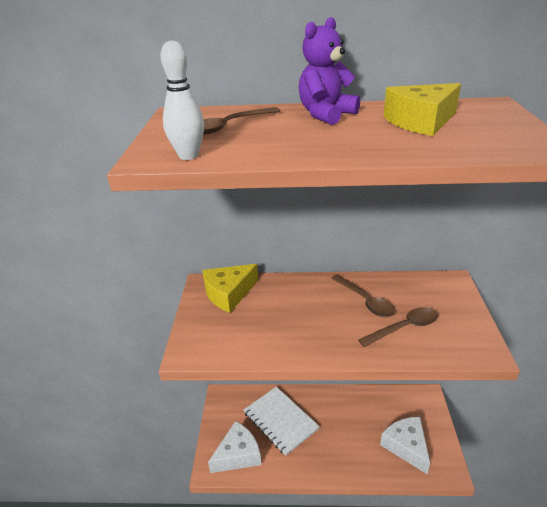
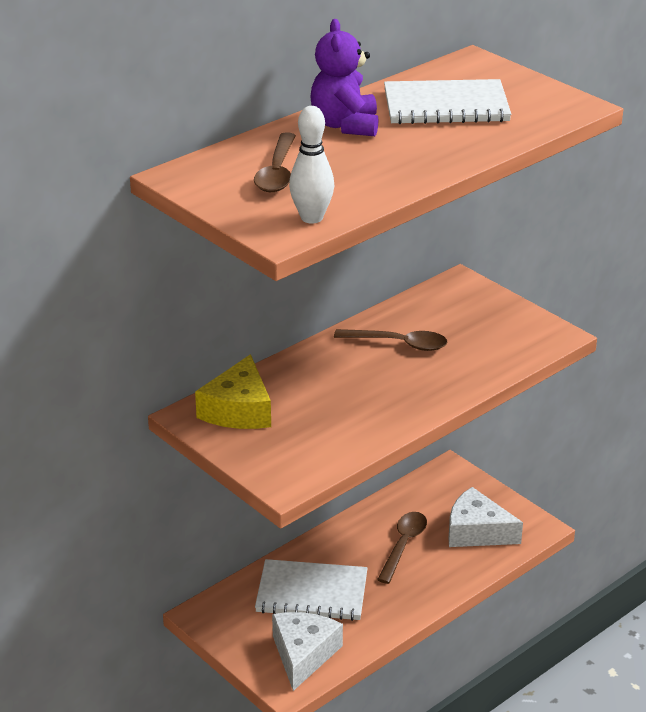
camera: 45 degrees left, 0 degrees up
(404, 328) = (466, 350): brown spoon -> brown spoon (403, 545)
(421, 122) = (446, 106): yellow cheese -> white notebook

